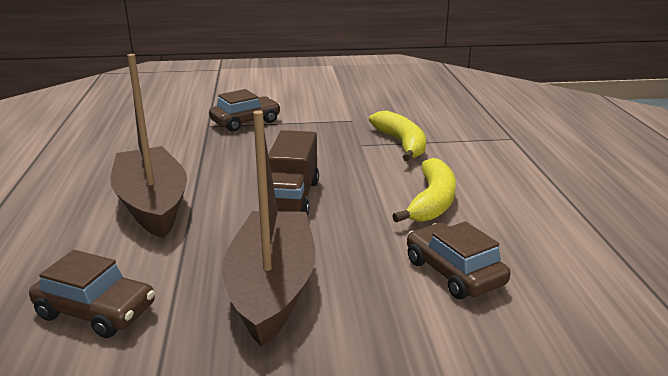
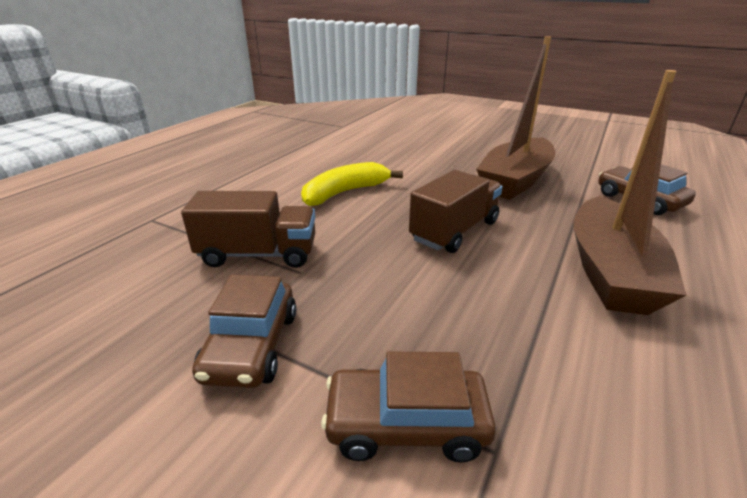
camera: 145 degrees left, 5 degrees up
(402, 144) = (258, 254): yellow banana -> brown truck
(454, 272) = (400, 160): brown car -> brown car (251, 346)

